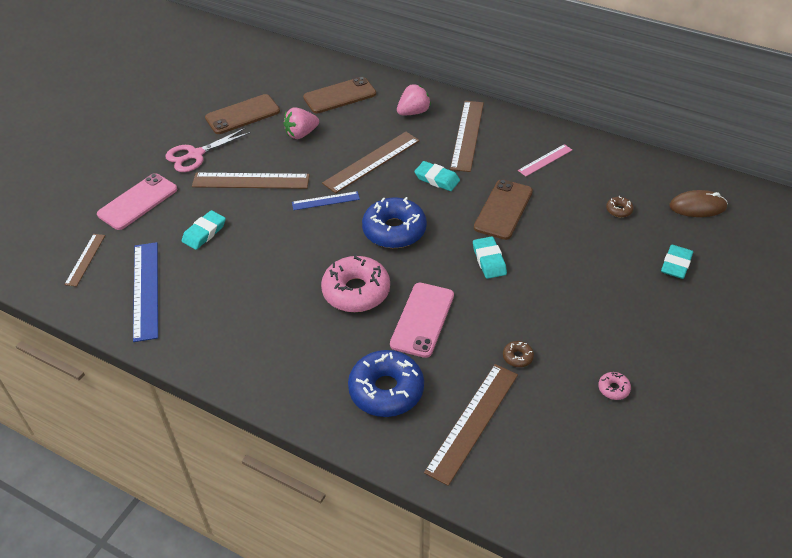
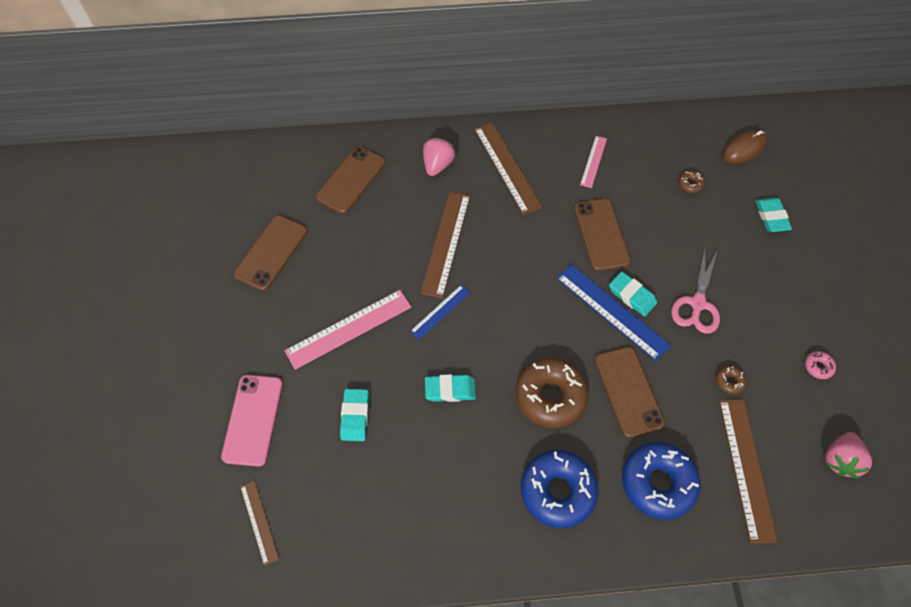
camera: 35 degrees left, 15 degrees up
(146, 290) = (355, 517): blue ruler -> blue ruler (612, 311)
(195, 155) = (264, 328): pink scissors -> pink scissors (697, 304)
(251, 181) = (349, 329): brown ruler -> pink ruler
(301, 134) = (351, 245): pink strawberry -> pink strawberry (839, 459)
(356, 291) = (550, 396): pink donut -> brown donut
(394, 230) = (529, 310): blue donut -> blue donut (557, 491)
(422, 319) = (628, 391): pink phone -> brown phone
(437, 179) = (520, 231): turquoise eraser -> turquoise eraser (450, 390)

